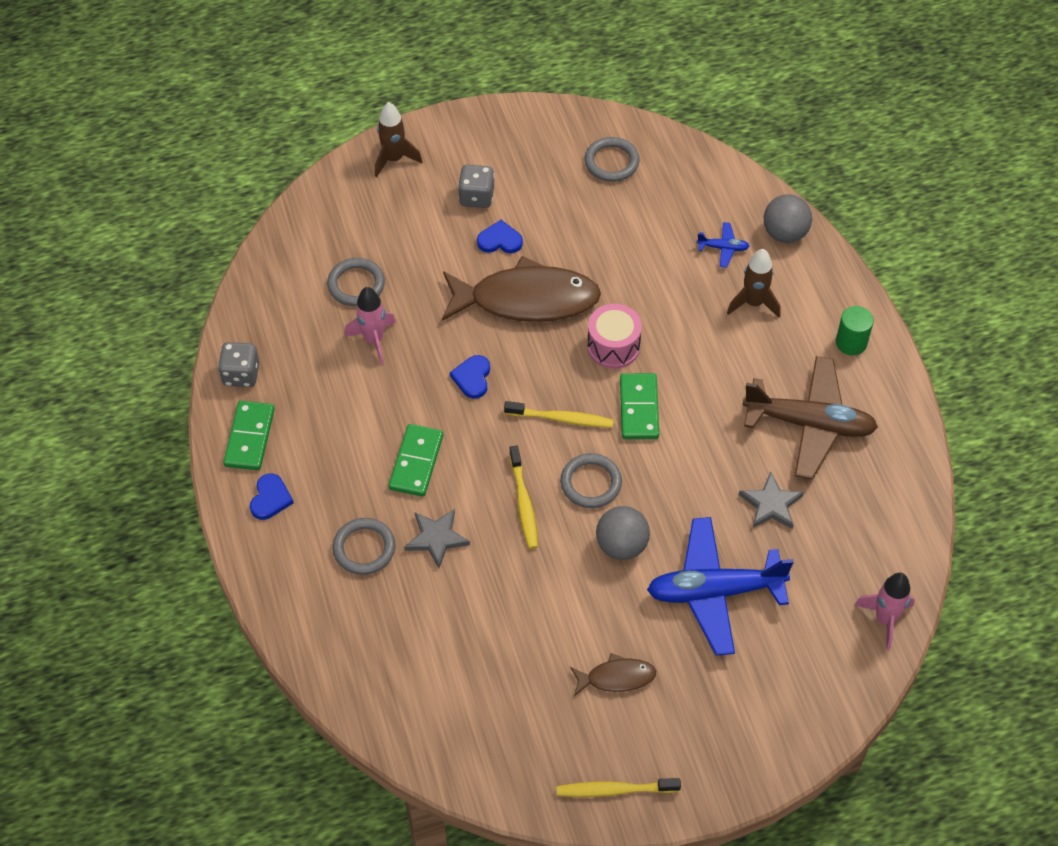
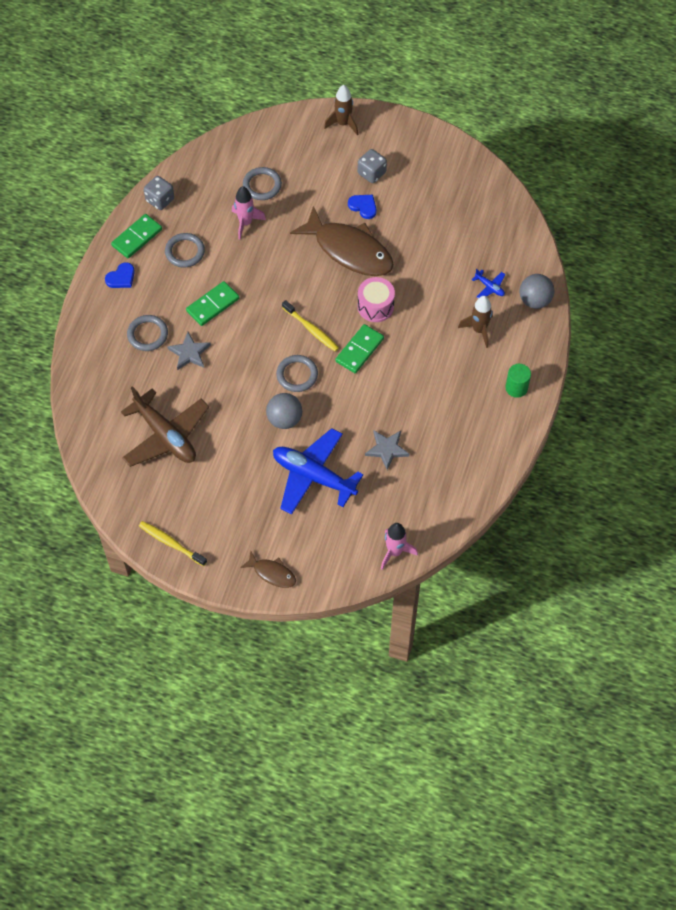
camera: 35 degrees right, 5 degrees up
(472, 378) = (282, 276): blue heart -> none
(523, 503) = (251, 363): yellow toothbrush -> none
(611, 162) = (468, 197): grey ring -> grey ring (185, 252)
(616, 677) = (221, 487): brown fish -> brown fish (272, 573)
(809, 424) = (449, 419): brown plane -> brown plane (165, 436)

